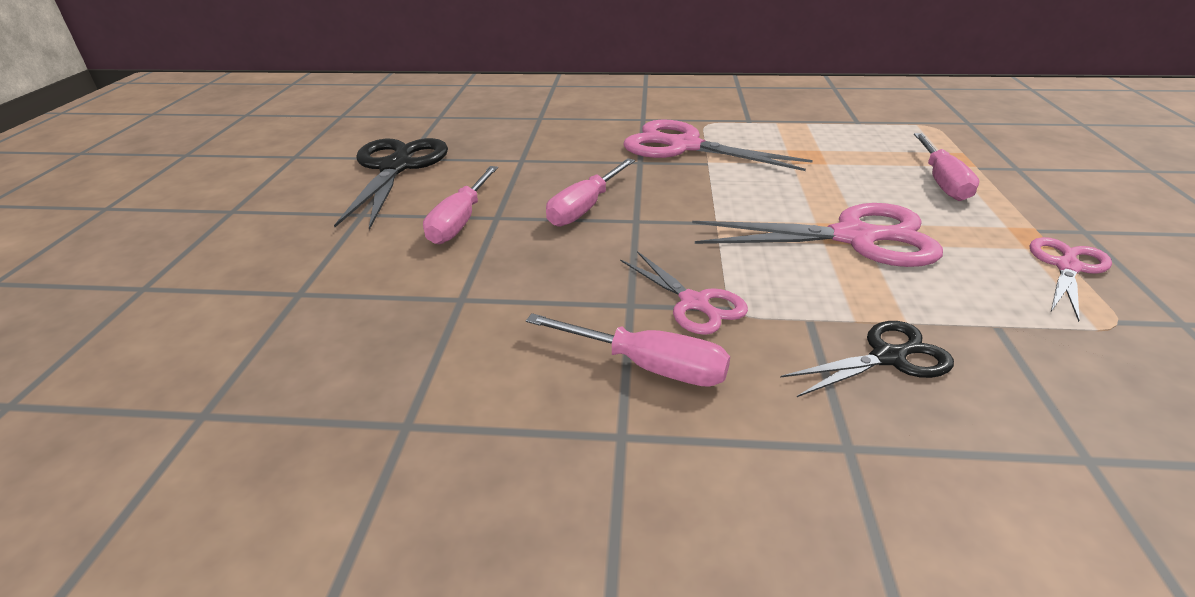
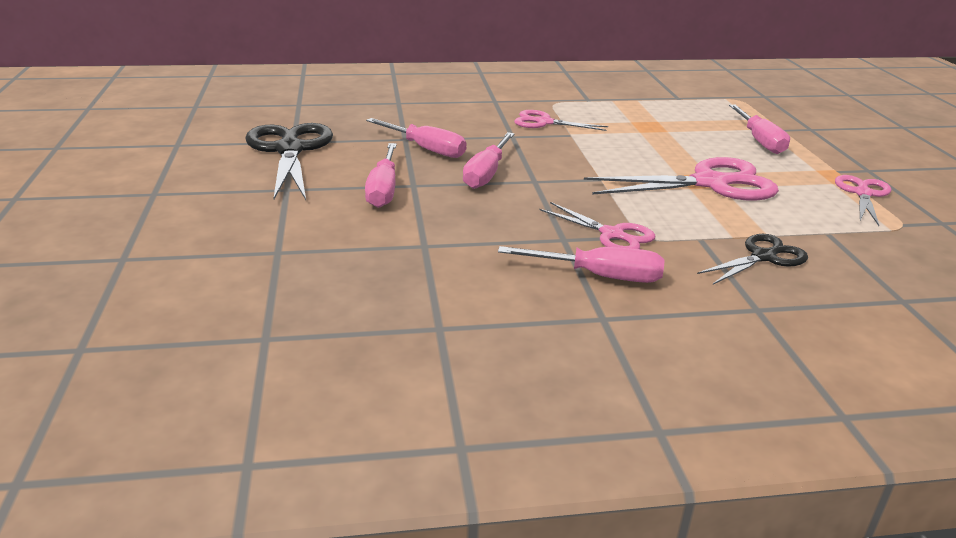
camera: 15 degrees left, 5 degrees down
(536, 173) = (426, 149): none -> pink screwdriver
(684, 146) = (544, 122): pink scissors -> pink scissors, size x0.57

